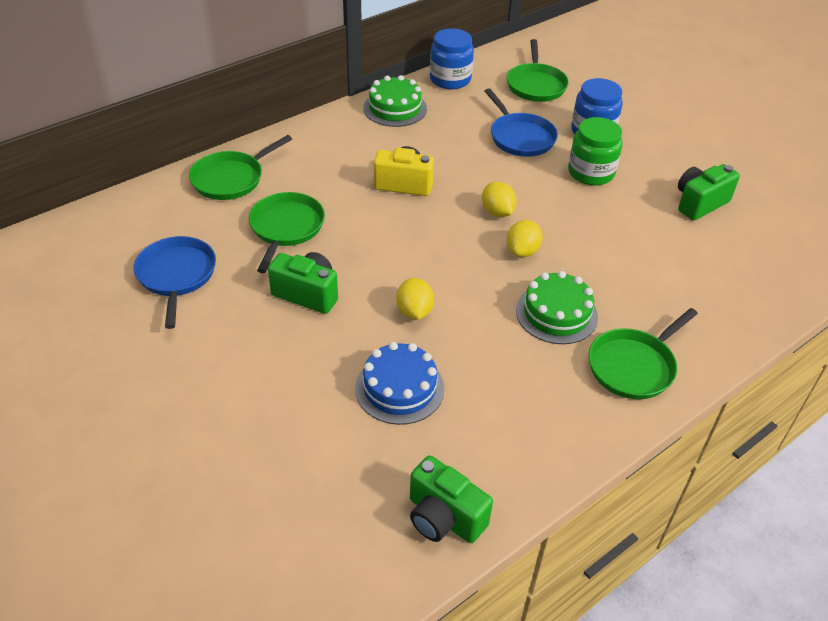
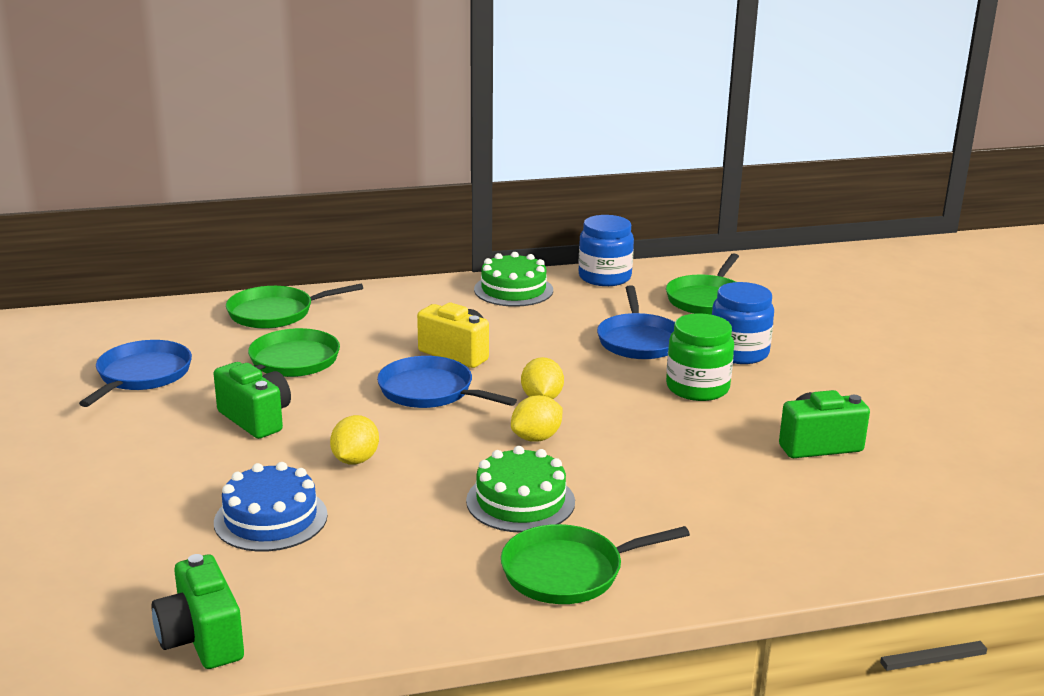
camera: 25 degrees right, 20 degrees down
(414, 228) = (430, 391): none -> blue pan

